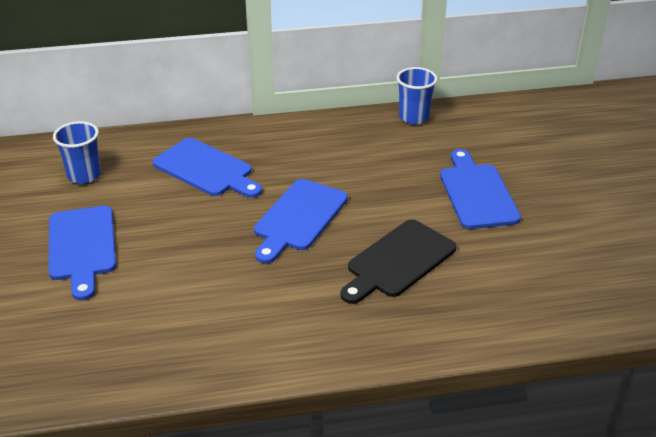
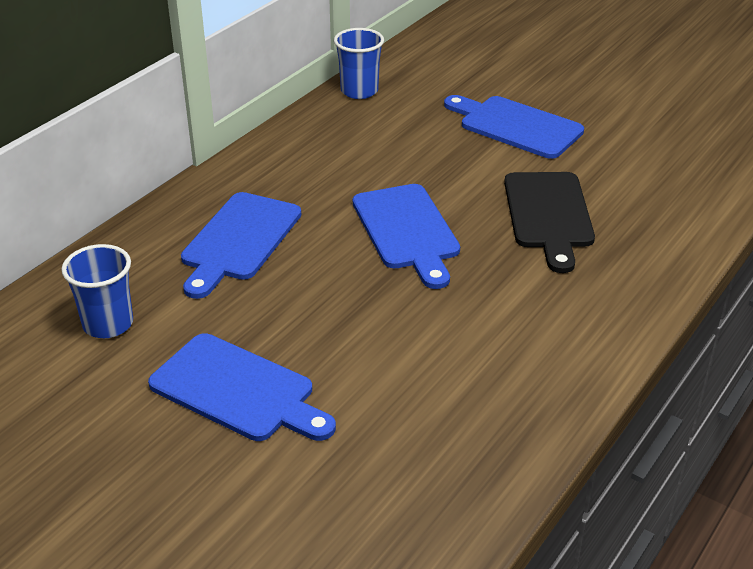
camera: 45 degrees left, 0 degrees up
(206, 169) = (239, 240): blue cutting board -> blue cutting board turned 120 degrees clockwise

